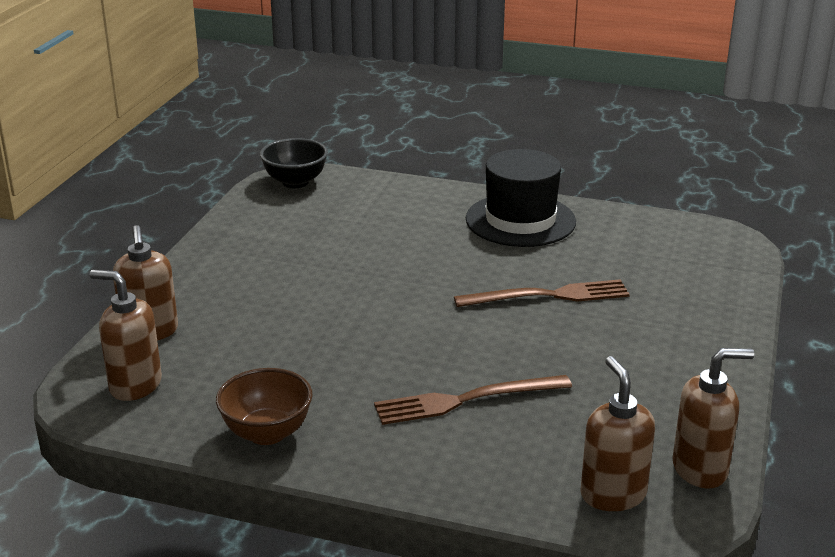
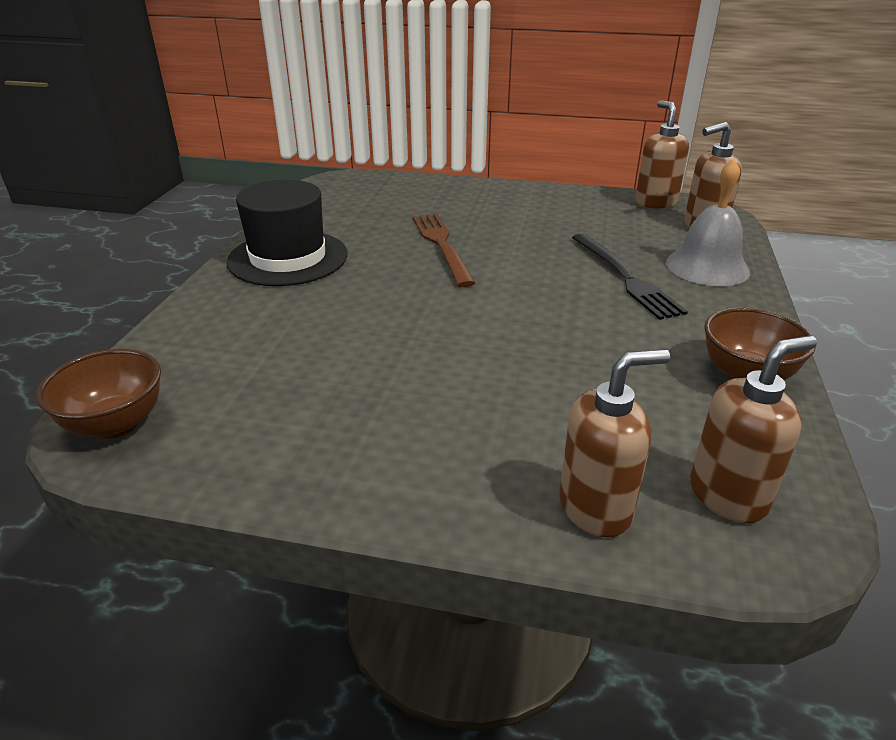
camera: 95 degrees left, 5 degrees up
(135, 385) = (728, 495): brown soap dispenser -> brown soap dispenser turned 135 degrees counterclockwise
(295, 182) = (116, 424): black bowl -> brown bowl
(466, 400) = (625, 277): brown fork -> black fork
(489, 466) = (707, 266): none -> grey bell

